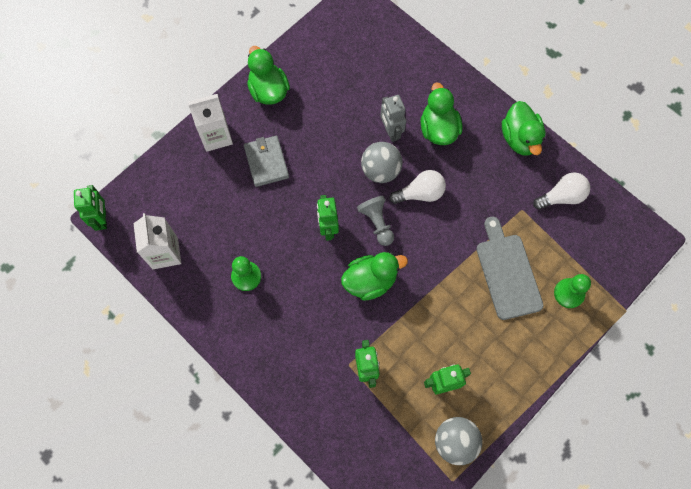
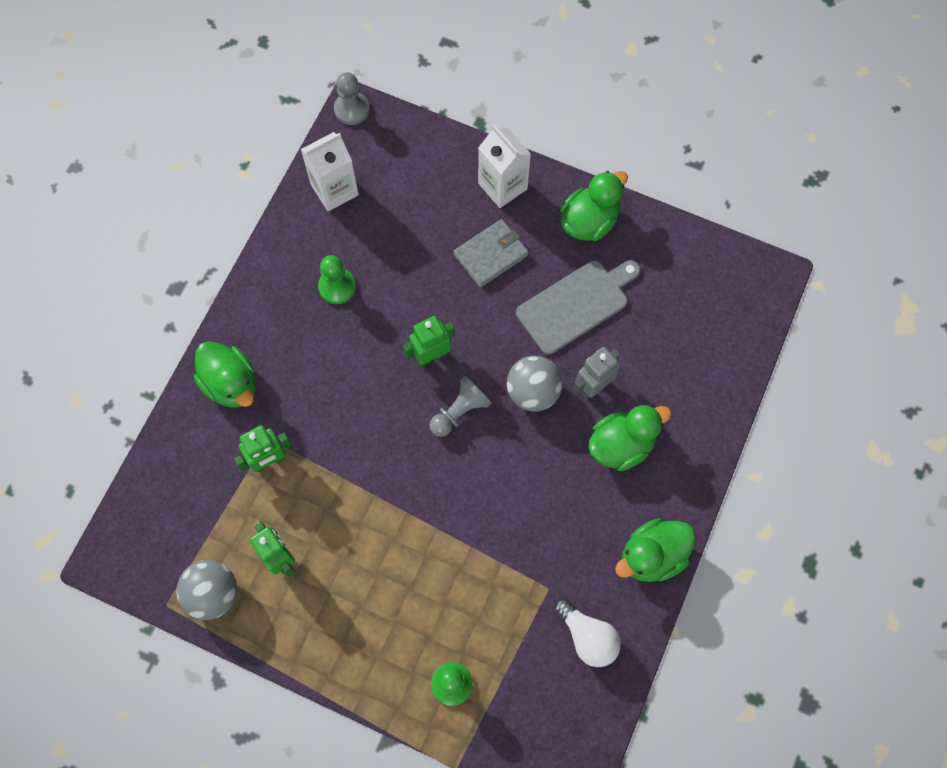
camera: 70 degrees right, 0 degrees up
(102, 219) = (352, 109): green robot -> grey pawn
(370, 281) = (381, 429): green duck -> green duck (231, 384)
(420, 193) = (520, 451): white light bulb -> none
(507, 272) = (452, 595): grey cutting board -> grey cutting board (576, 304)

